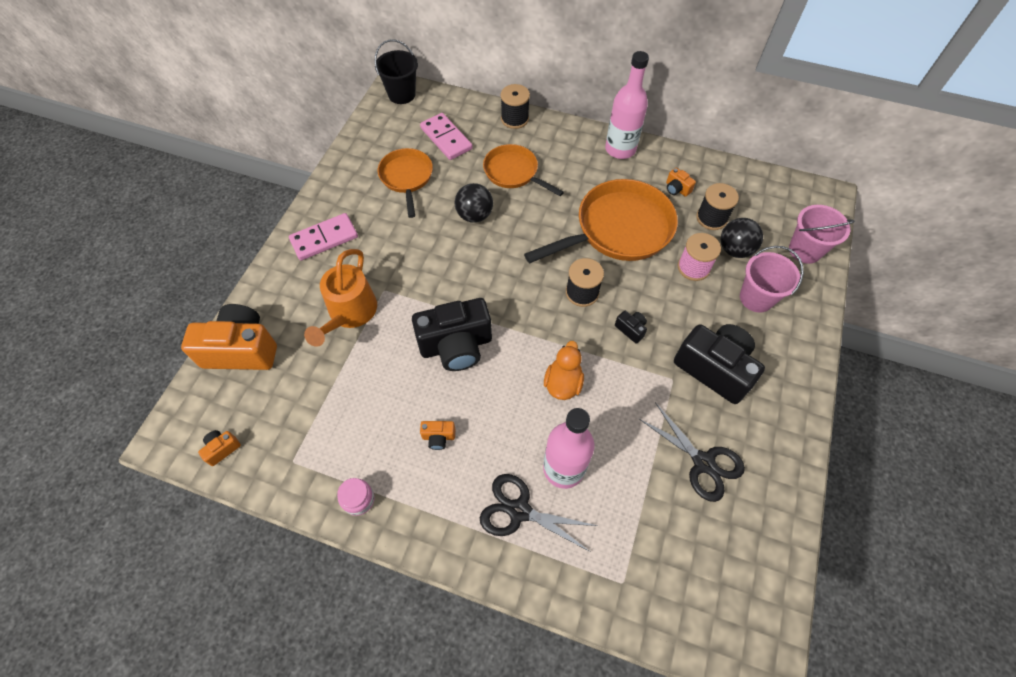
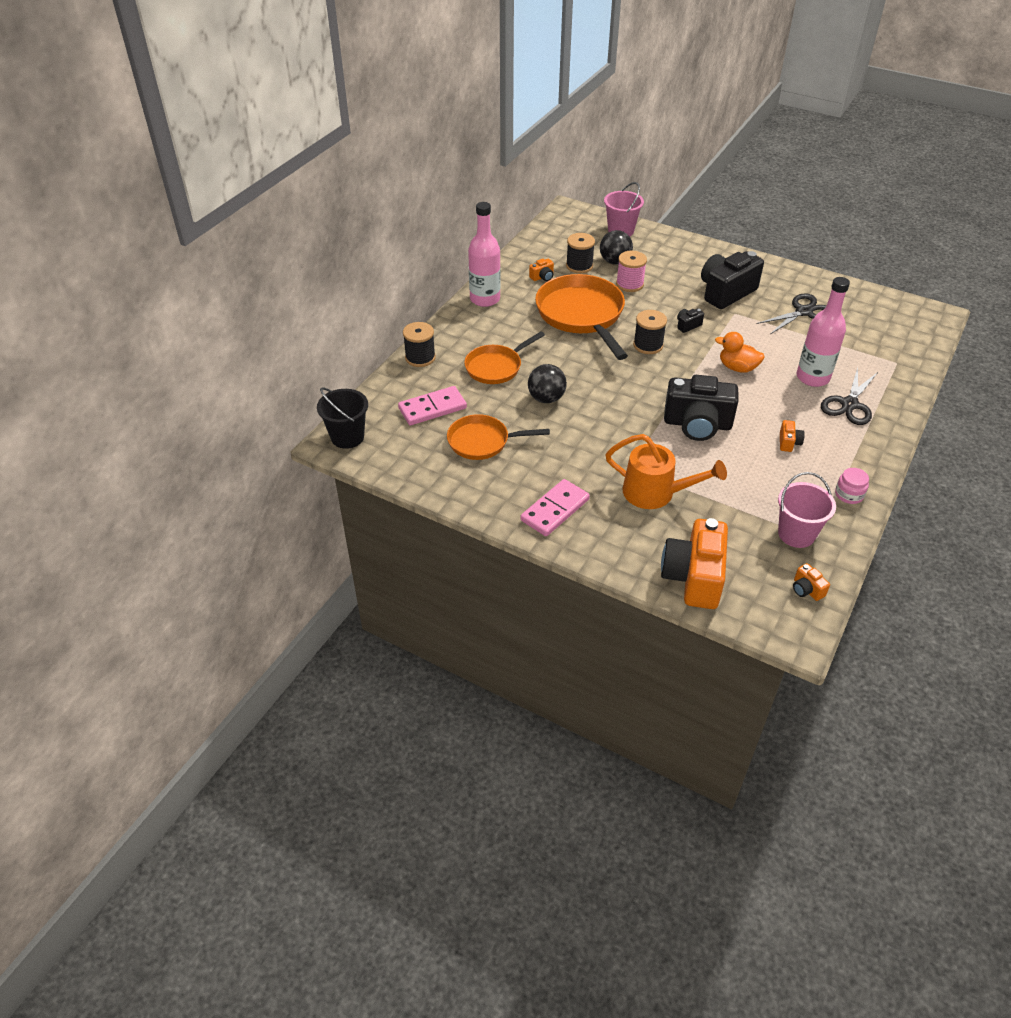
camera: 80 degrees left, 15 degrees down
(324, 238) = (555, 510): pink domino -> pink domino turned 60 degrees clockwise
(456, 345) = (697, 424): black camera -> black camera turned 105 degrees clockwise
(756, 298) = (663, 261): pink bucket -> pink bucket (796, 534)

